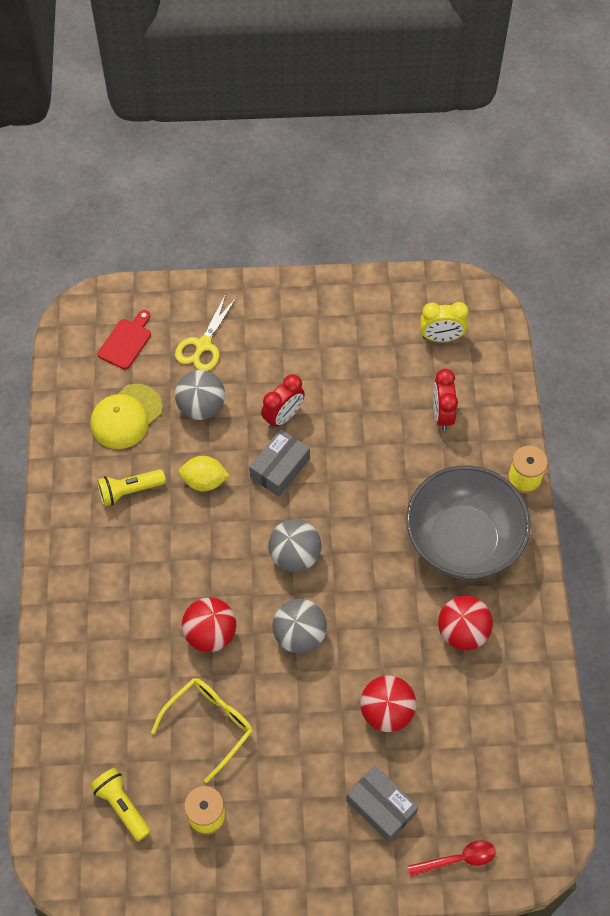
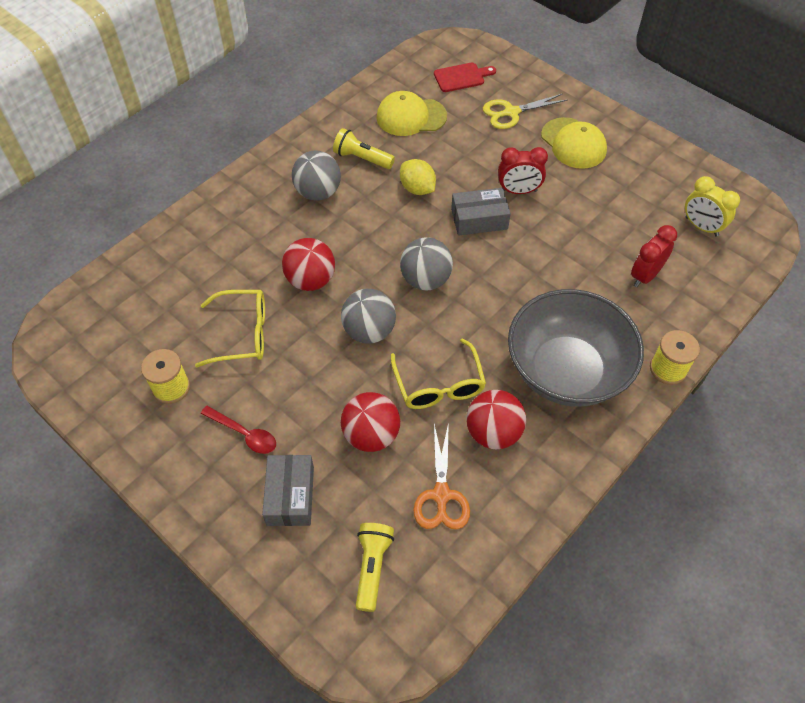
camera: 45 degrees right, 5 degrees down
(122, 806) = (130, 333): yellow flashlight -> yellow flashlight (372, 567)
(201, 407) = (467, 146): grey ball -> grey ball (318, 192)
(280, 336) = (573, 143): none -> yellow cap
(392, 631) = (439, 385): none -> yellow glasses
(458, 859) = (301, 590): red spoon -> red spoon (244, 434)
(475, 709) = (441, 495): none -> orange scissors

